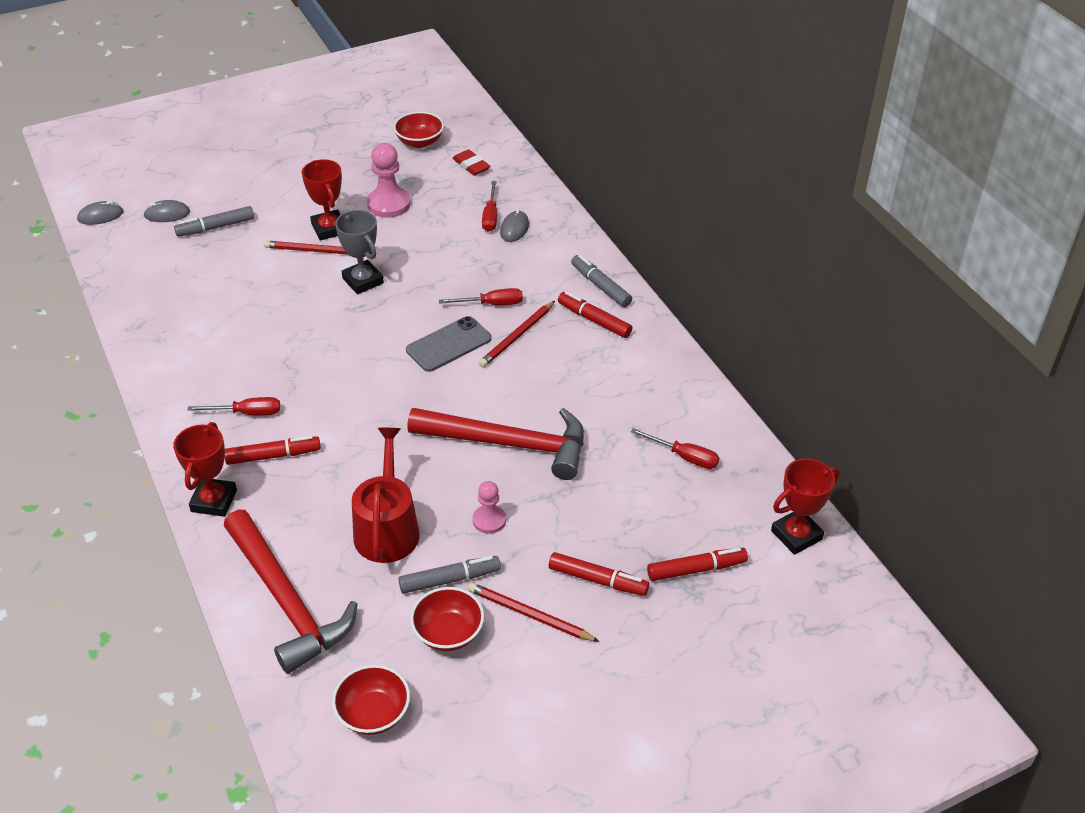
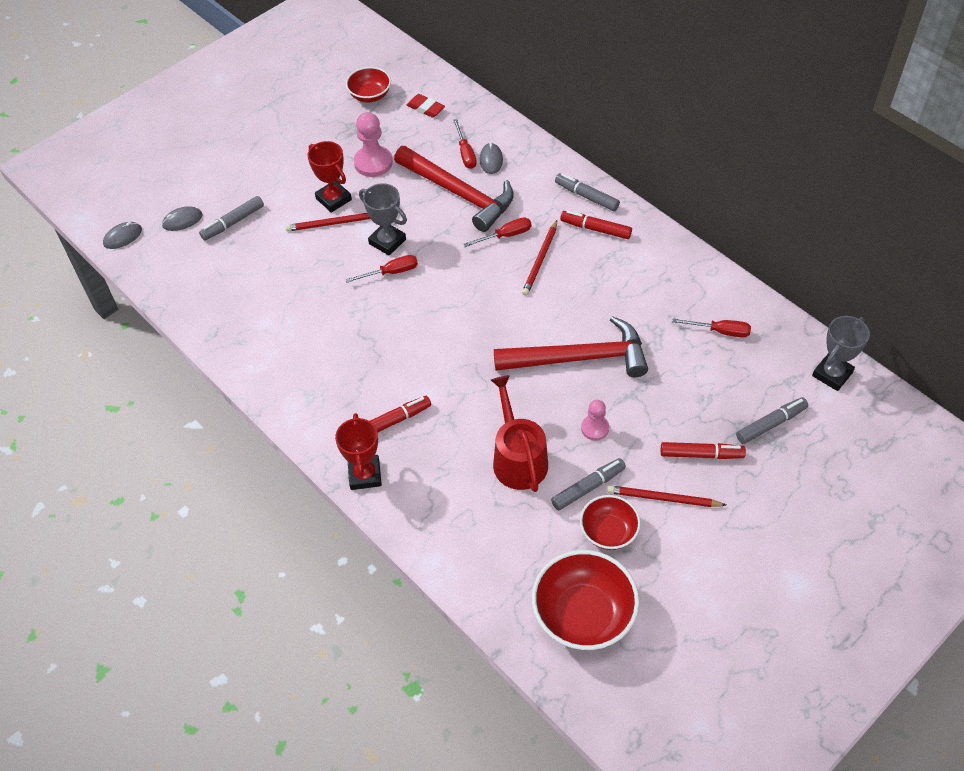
camera: 15 degrees left, 10 degrees up
(247, 413) = (351, 389): red screwdriver -> red screwdriver (391, 272)
(287, 601) = (469, 543): red hammer -> red hammer (459, 193)
(373, 713) = (583, 615): red bowl -> red bowl, size x1.68
(448, 344) = (488, 282): grey phone -> none
(696, 569) = (770, 424): red marker -> grey marker
(796, 535) = (832, 374): red trophy -> grey trophy

